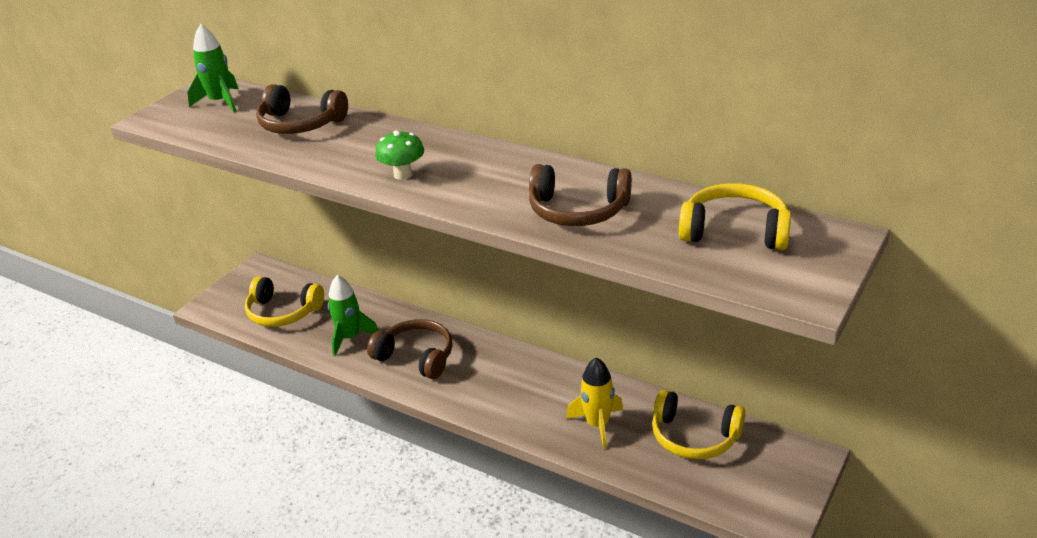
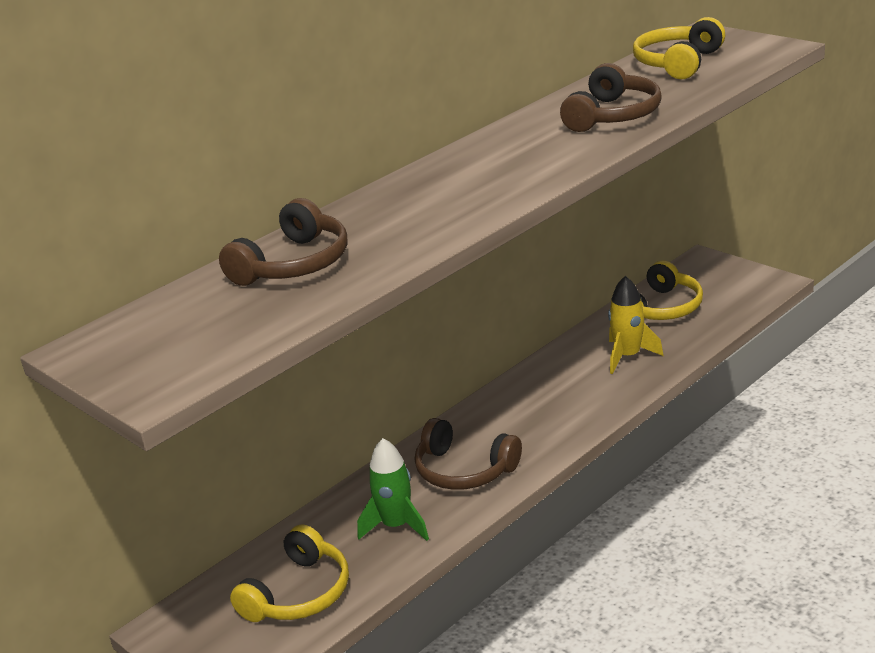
camera: 75 degrees left, 5 degrees down
(220, 102) = (156, 332): green rocket -> none
(403, 174) = (484, 195): green mushroom -> none
(416, 357) = (464, 470): brown headphones -> brown headphones turned 105 degrees counterclockwise

